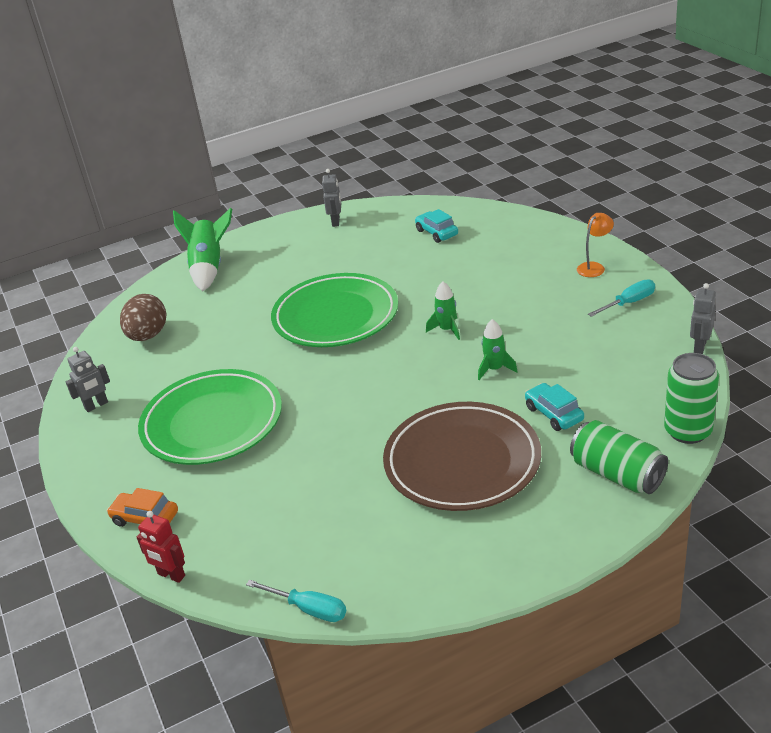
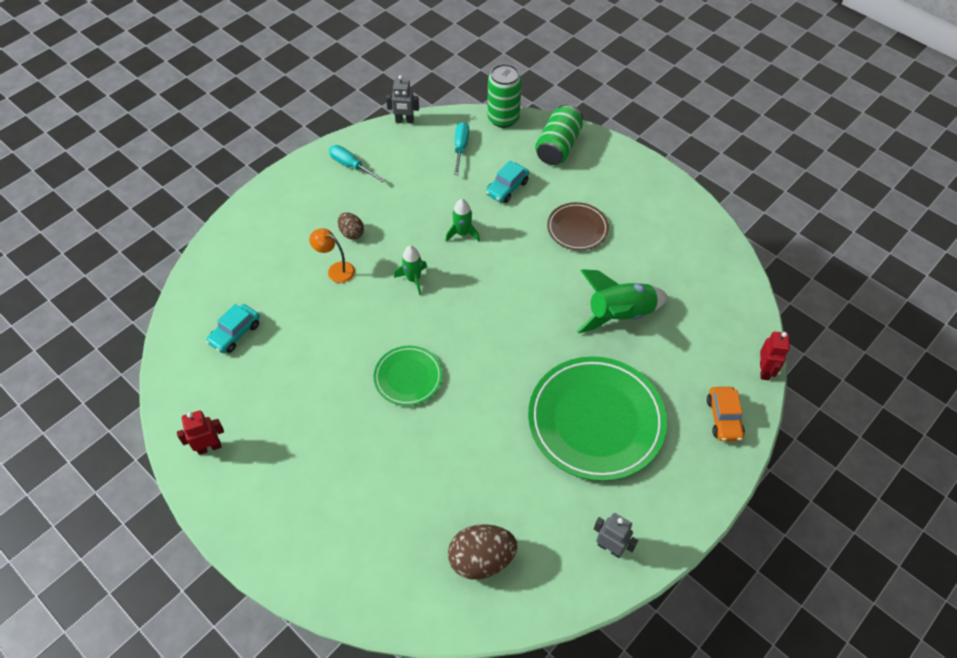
camera: 115 degrees left, 20 degrees up
(209, 268) = (329, 558): green rocket -> green rocket (619, 315)
(309, 609) = (746, 275): turquoise screwdriver -> turquoise screwdriver (460, 148)
(335, 316) = (408, 377): green plate -> green plate, size x0.52
(336, 222) = (209, 447): grey robot -> red robot
(462, 461) = (577, 228): brown plate -> brown plate, size x0.52
(527, 297) = (351, 233): none -> brown egg
(594, 267) = (296, 195): orange lamp -> orange lamp (336, 270)

